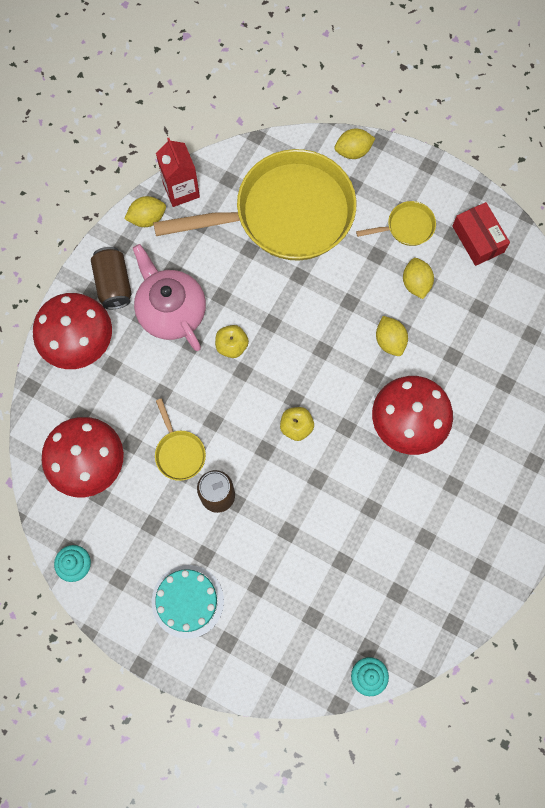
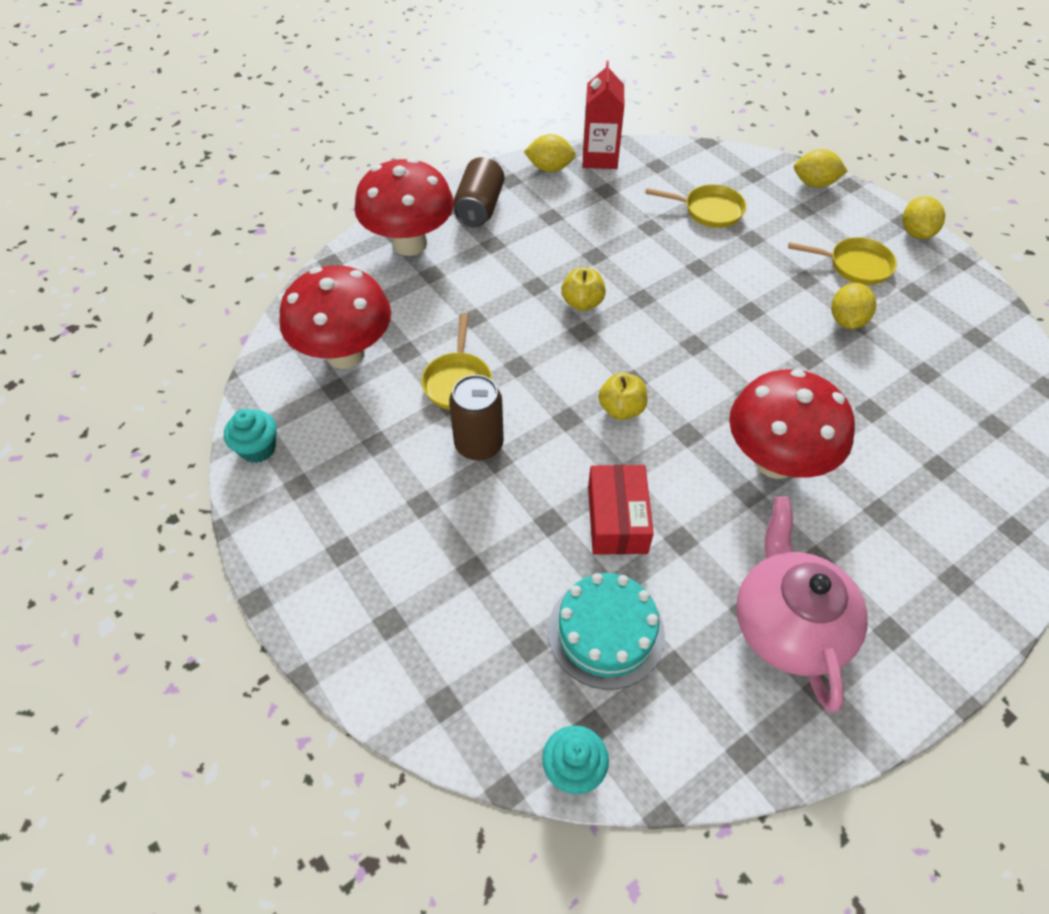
camera: 25 degrees right, 20 degrees down
(171, 310) = (529, 249): pink teapot -> pink teapot (788, 624)
(187, 601) = (368, 548): turquoise cake -> turquoise cake (606, 632)
(286, 214) = (709, 210): yellow pan -> yellow pan, size x0.40
(390, 341) = (788, 365): yellow lemon -> yellow lemon (916, 232)
(478, 239) = (947, 305): red box -> red box (617, 519)

